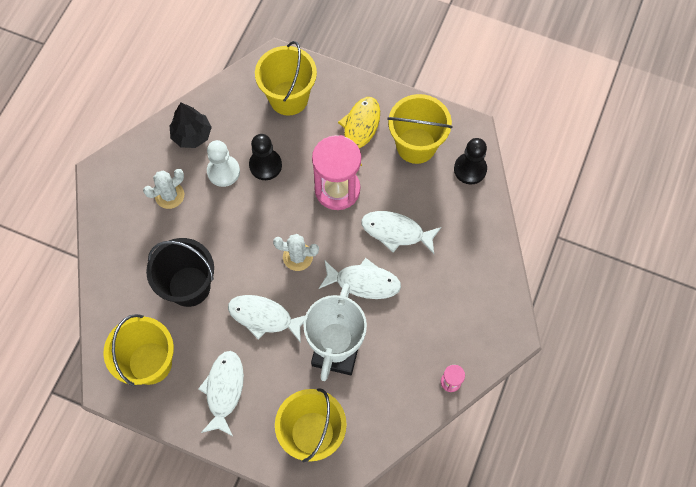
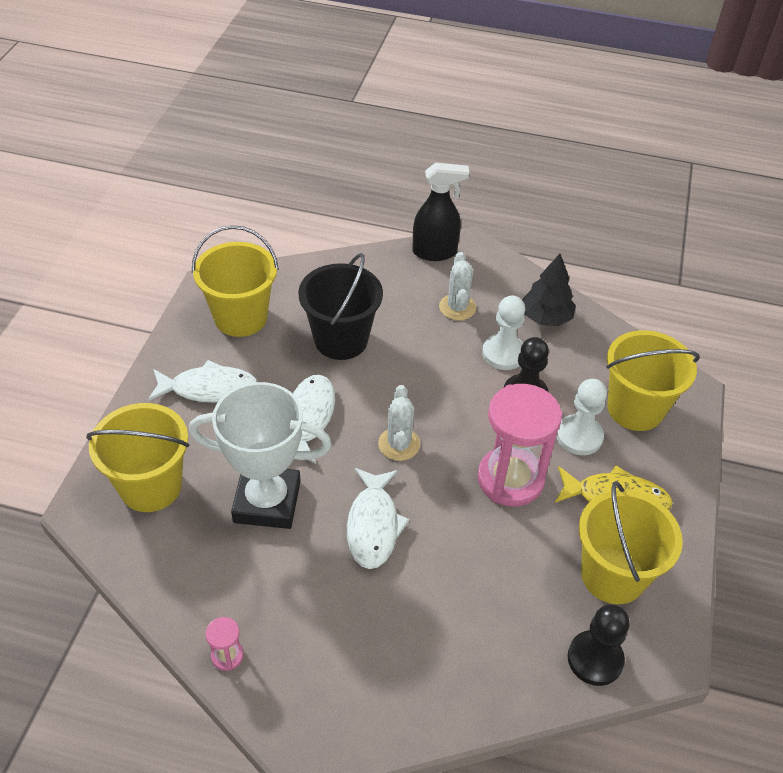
camera: 80 degrees right, 20 degrees down
(102, 202) = (435, 252): none -> black spray bottle
(169, 195) = (457, 307): white cactus -> white cactus turned 45 degrees clockwise
(307, 139) = (579, 436): none -> white pawn
(396, 232) = (460, 560): white fish -> none

